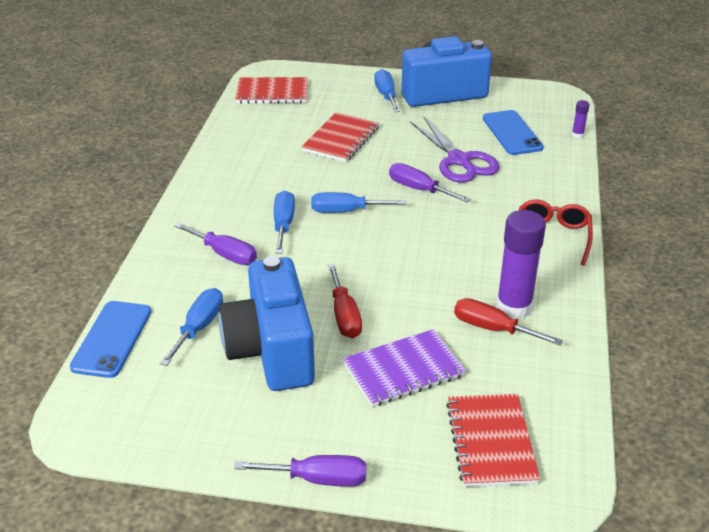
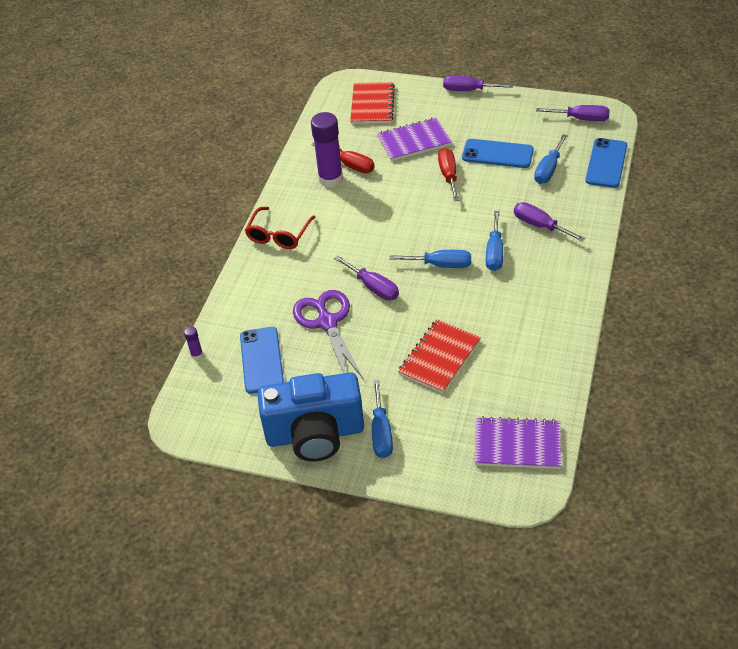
camera: 170 degrees left, 10 degrees up
(125, 417) = (581, 119): none -> purple screwdriver
(272, 93) = (517, 444): red notebook -> purple notebook
(272, 350) = (497, 154): blue camera -> blue phone

